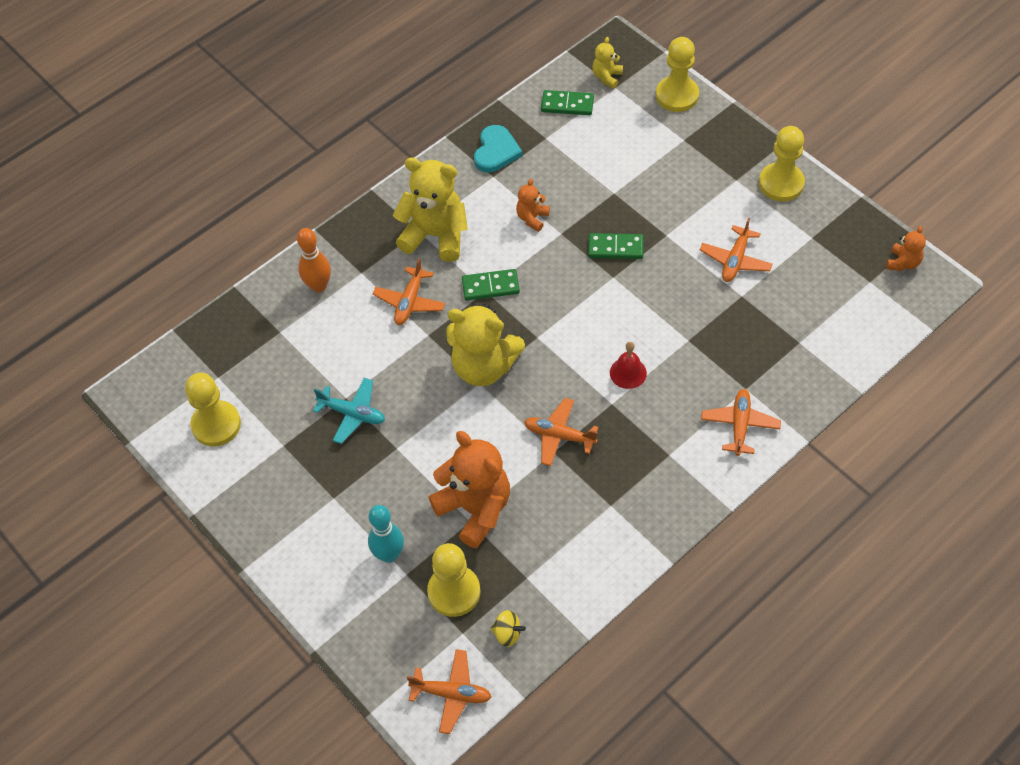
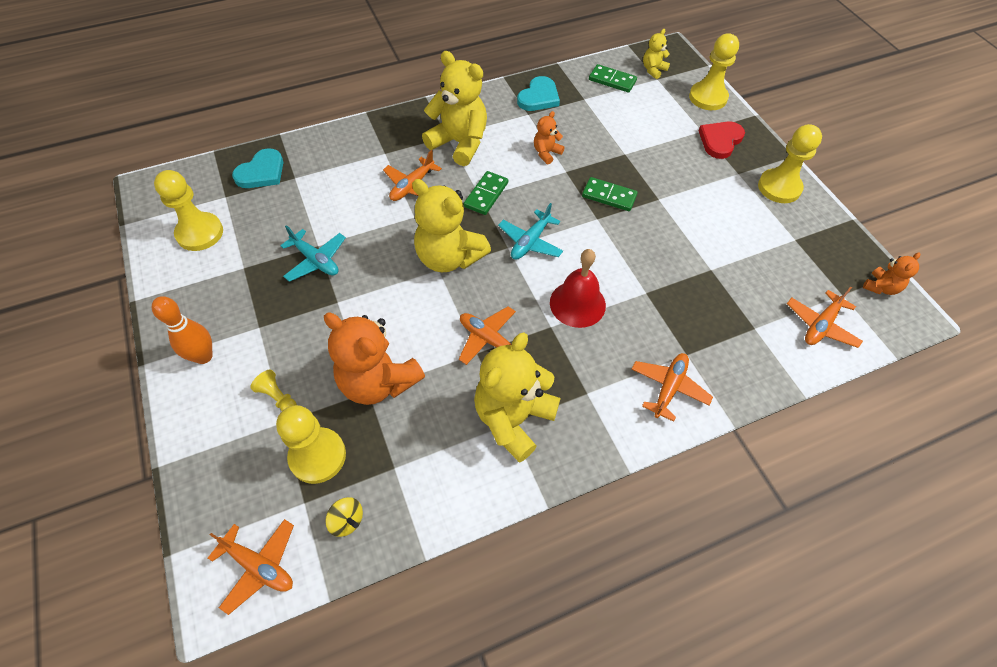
camera: 15 degrees right, 0 degrees up
(241, 337) = (261, 172): none -> turquoise heart
(318, 286) = (345, 153): orange bowling pin -> orange bowling pin (203, 356)
(389, 554) = (278, 397): turquoise bowling pin -> yellow pawn
(475, 509) = (378, 381): orange teddy bear -> orange teddy bear turned 150 degrees clockwise
(490, 286) = (486, 195): green domino -> green domino turned 75 degrees counterclockwise
(557, 324) = (530, 242): none -> turquoise plane
(612, 500) = (513, 418): none -> yellow teddy bear
(628, 373) = (577, 303): red bell -> red bell, size x1.54
(706, 146) = (720, 140): none -> red heart
(735, 260) = (715, 237): orange plane -> orange plane (821, 325)

